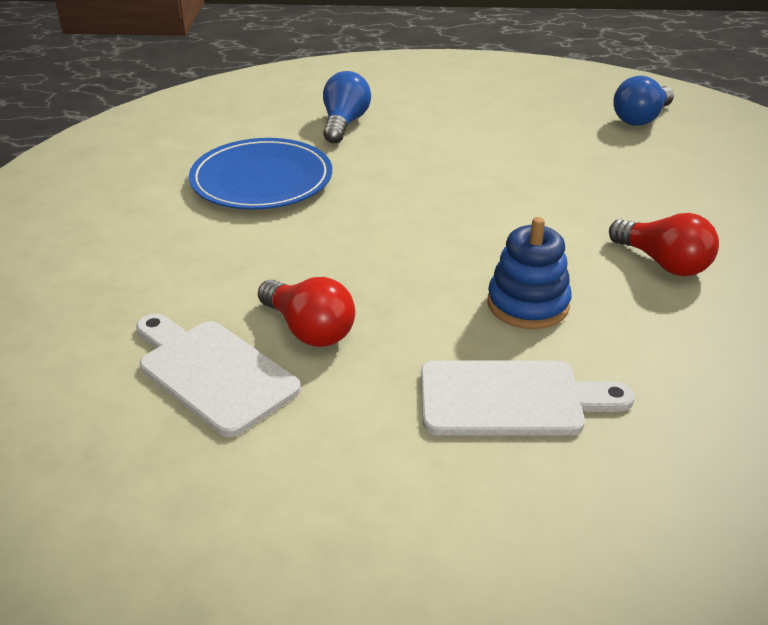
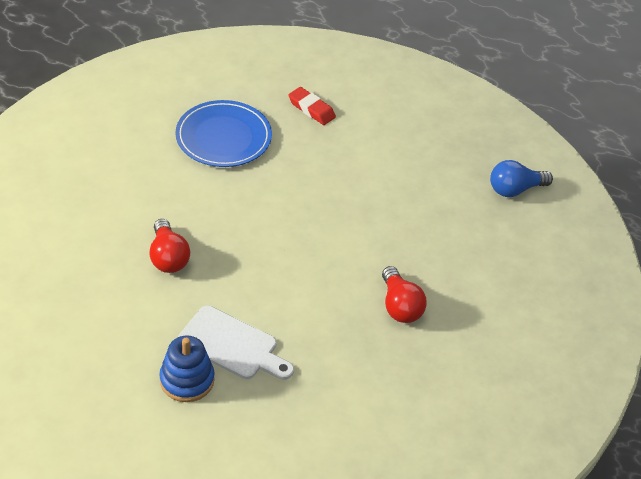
camera: 25 degrees right, 10 degrees up
(213, 373) = (104, 261): white cutting board -> none
(344, 123) = (311, 109): blue light bulb -> red eraser
(528, 304) = (295, 296): blue stacking toy -> blue stacking toy (187, 380)

